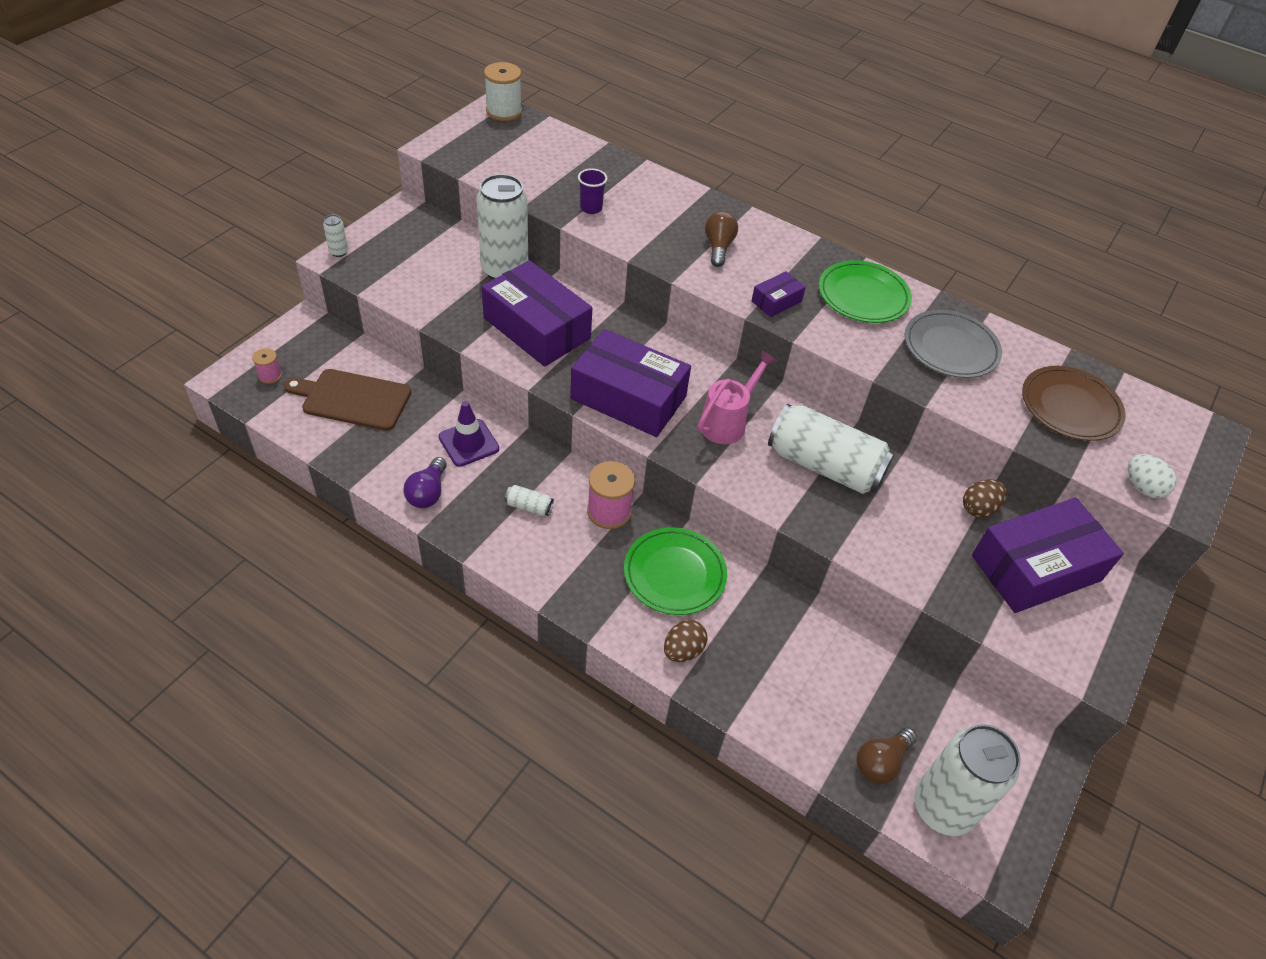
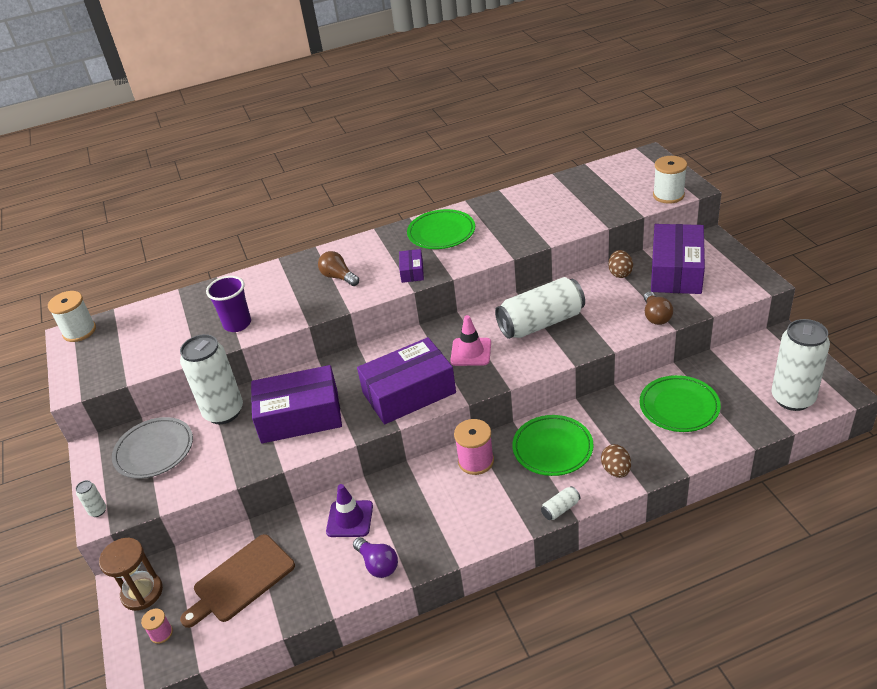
camera: 45 degrees left, 10 degrees down
(303, 339) = (142, 592): none -> brown hourglass
(529, 507) = (438, 506): white can -> white can (560, 509)
(591, 208) = (237, 324): purple cup -> purple cup, size x1.50
(727, 422) = (471, 352): pink watering can -> pink traffic cone
(830, 678) = (679, 407): none -> green plate
(881, 762) = (749, 411): brown light bulb -> brown light bulb (656, 316)
(950, 348) = (514, 217): grey plate -> grey plate (154, 451)
(1070, 407) = (594, 193): brown plate -> none
(1142, 487) = (668, 195): white egg -> white spool

